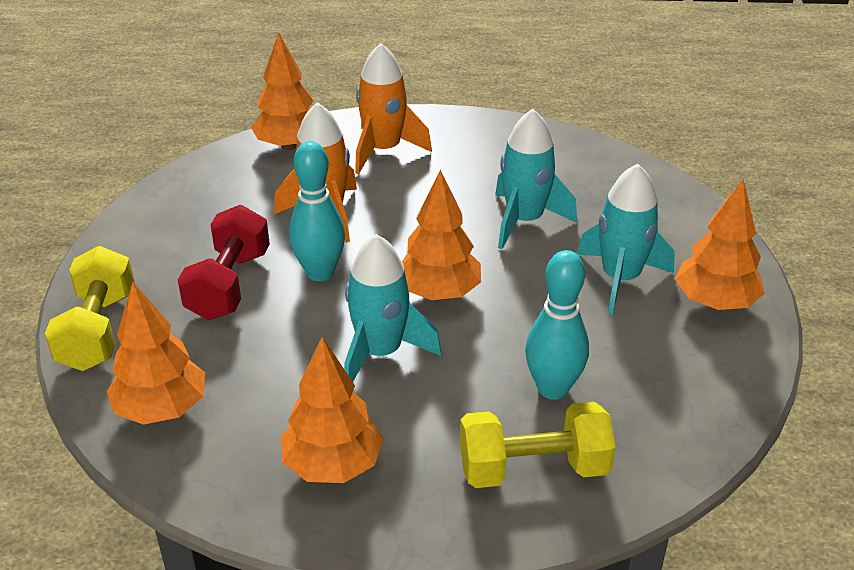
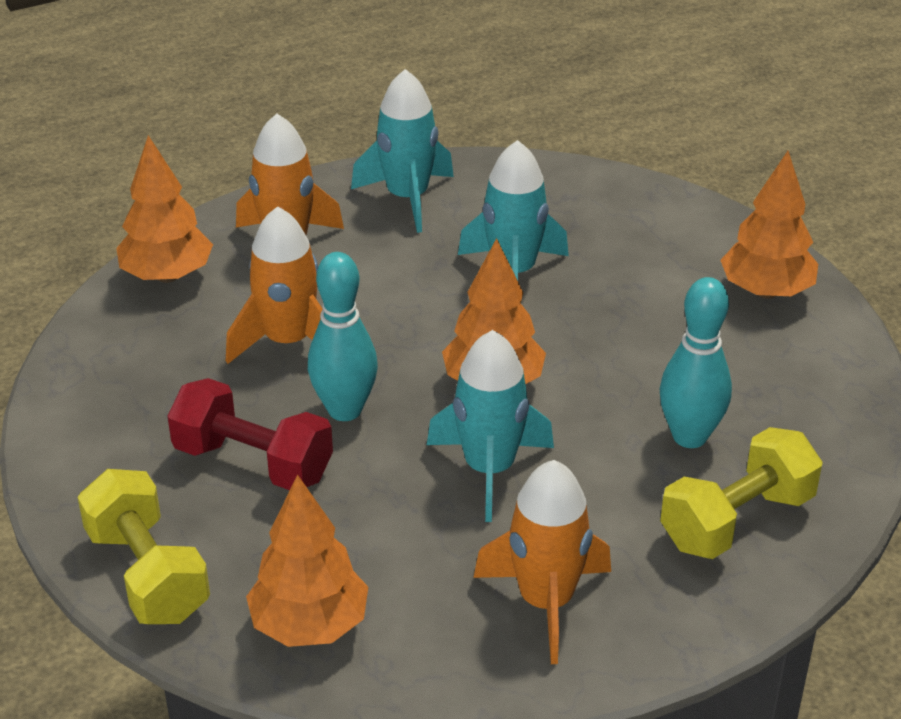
camera: 30 degrees left, 0 degrees up
(229, 285) = (253, 462): red dumbbell -> red dumbbell turned 45 degrees counterclockwise
(333, 465) = (546, 602): orange tree -> orange rocket
(620, 279) = (660, 300): turquoise rocket -> turquoise rocket (407, 198)

